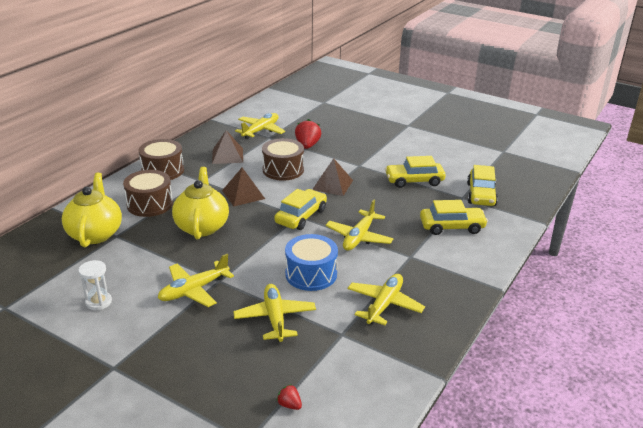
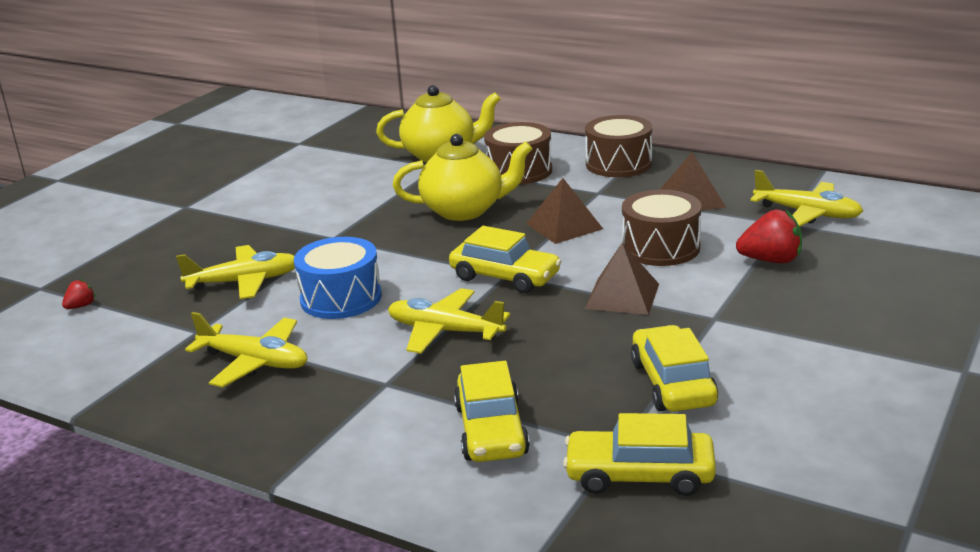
camera: 90 degrees right, 5 degrees down
(98, 302) = (299, 181): white hourglass -> none
(194, 290) = (314, 226): yellow plane -> none

